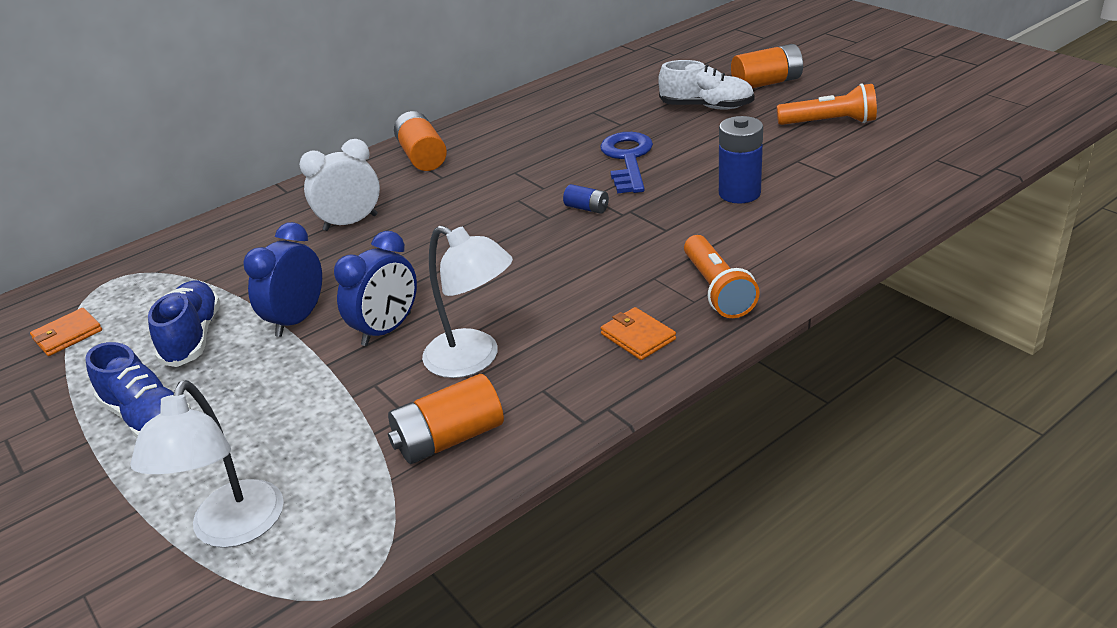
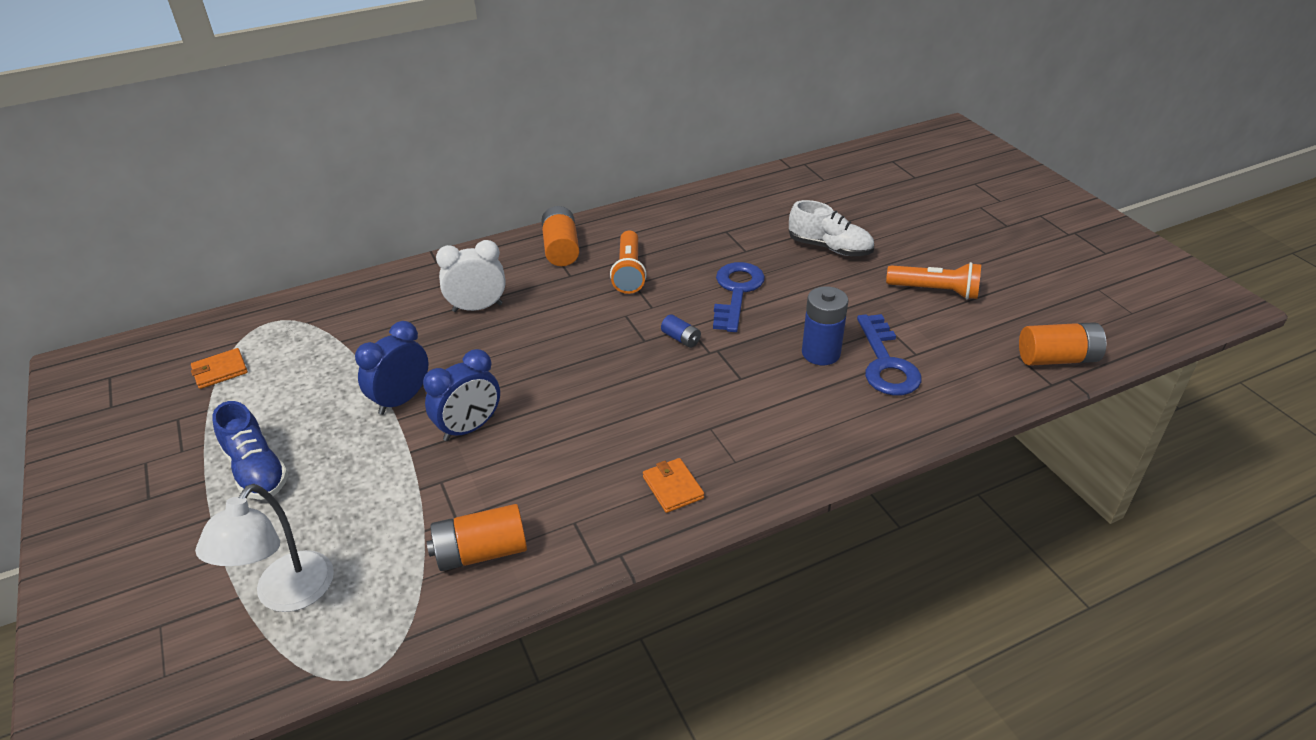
camera: 10 degrees right, 5 degrees up
(193, 337) = (314, 397): blue shoe -> none
(473, 359) = (528, 477): white lamp -> none
(717, 289) = (759, 454): orange flashlight -> orange flashlight (629, 272)
(766, 83) = (895, 232): orange battery -> orange battery (1057, 358)
(810, 189) = (886, 363): none -> blue key

